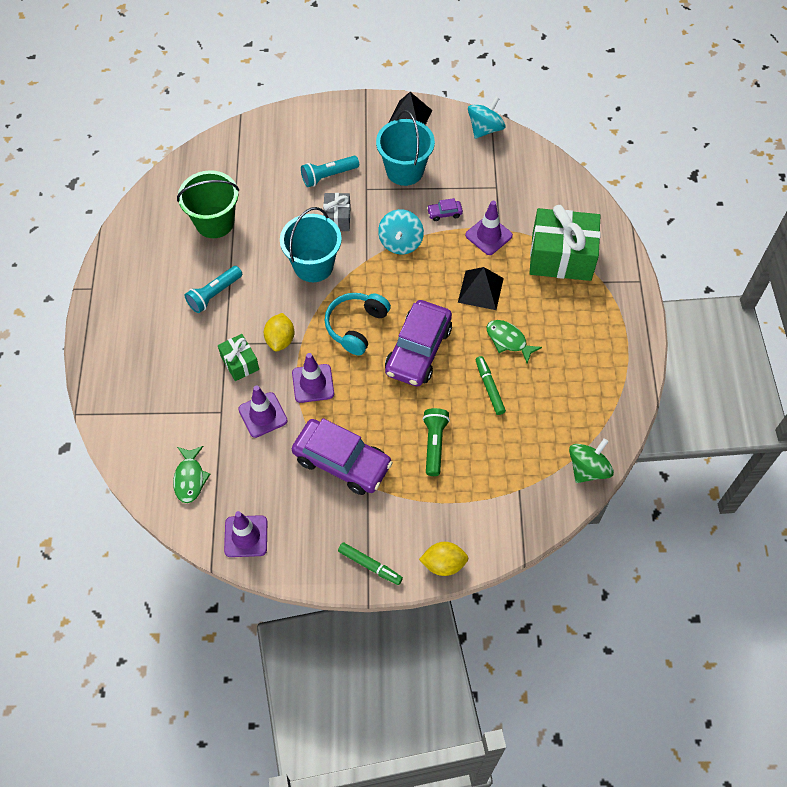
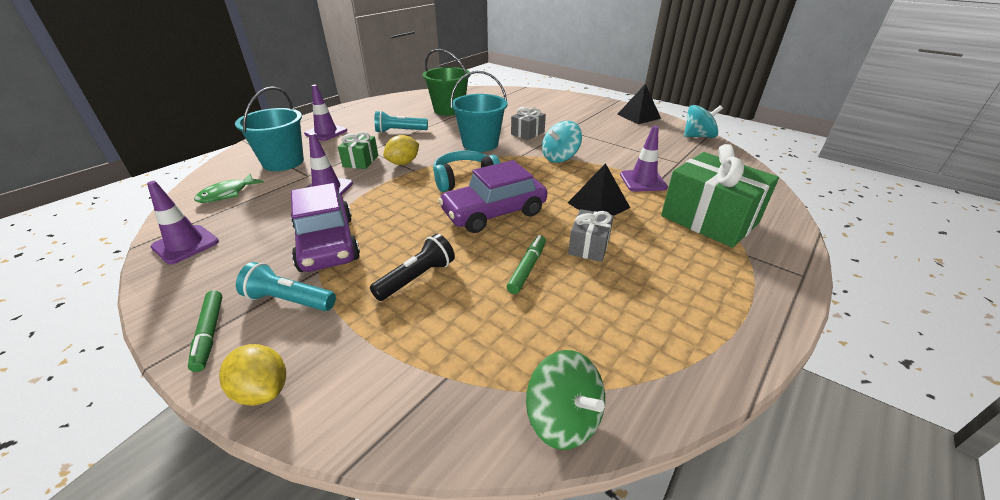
camera: 40 degrees right, 25 degrees down
(313, 383) = (386, 191): purple traffic cone -> purple traffic cone (326, 132)
(328, 176) = (547, 118): turquoise flashlight -> turquoise flashlight (289, 300)
(404, 170) = (607, 132): turquoise bucket -> turquoise bucket (283, 162)
(434, 444) = (417, 278): green flashlight -> black flashlight
(444, 213) = (615, 158): purple car -> none
(508, 340) = (589, 246): green fish -> grey gift
(588, 469) = (563, 419): green spinning top -> green spinning top turned 60 degrees clockwise

